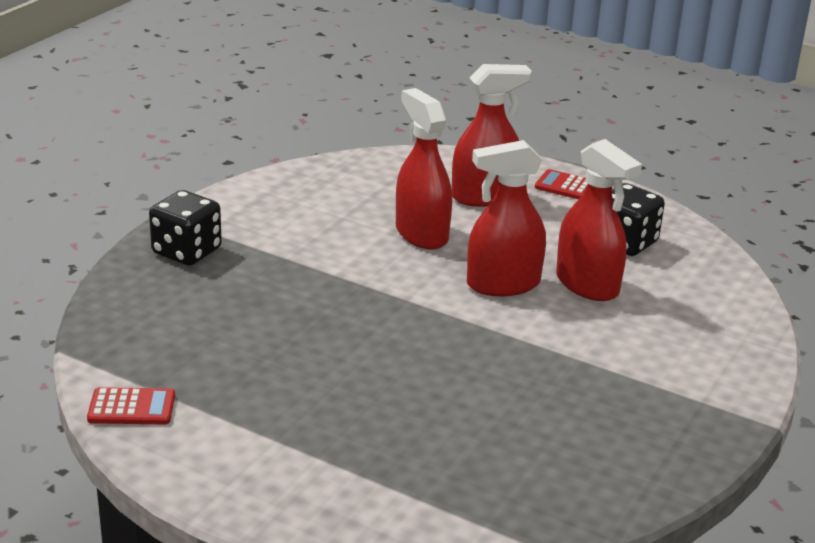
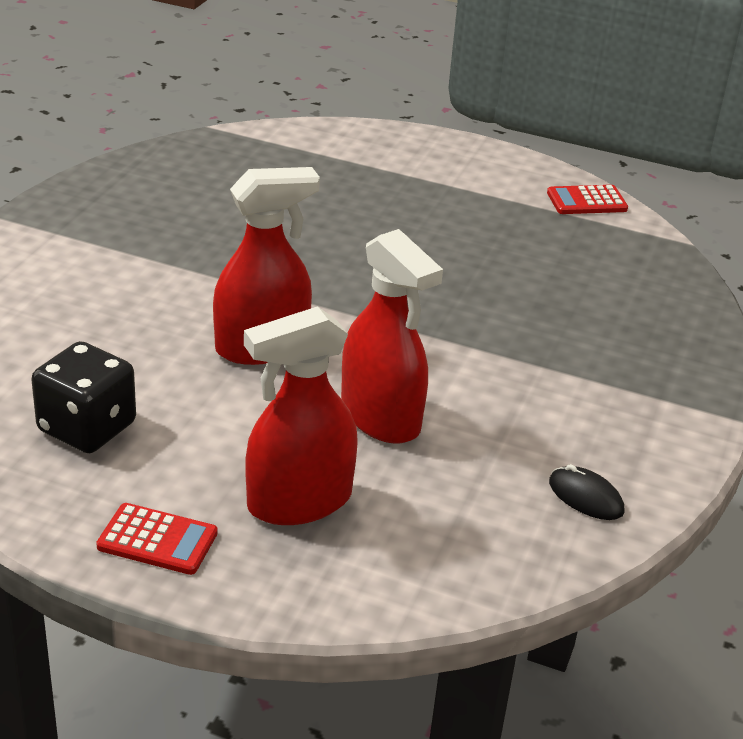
camera: 170 degrees right, 5 degrees up
(187, 251) = (663, 363): black dice -> none
(303, 185) = (585, 497): none -> black mouse
(587, 285) = (154, 354): red spray bottle -> none

